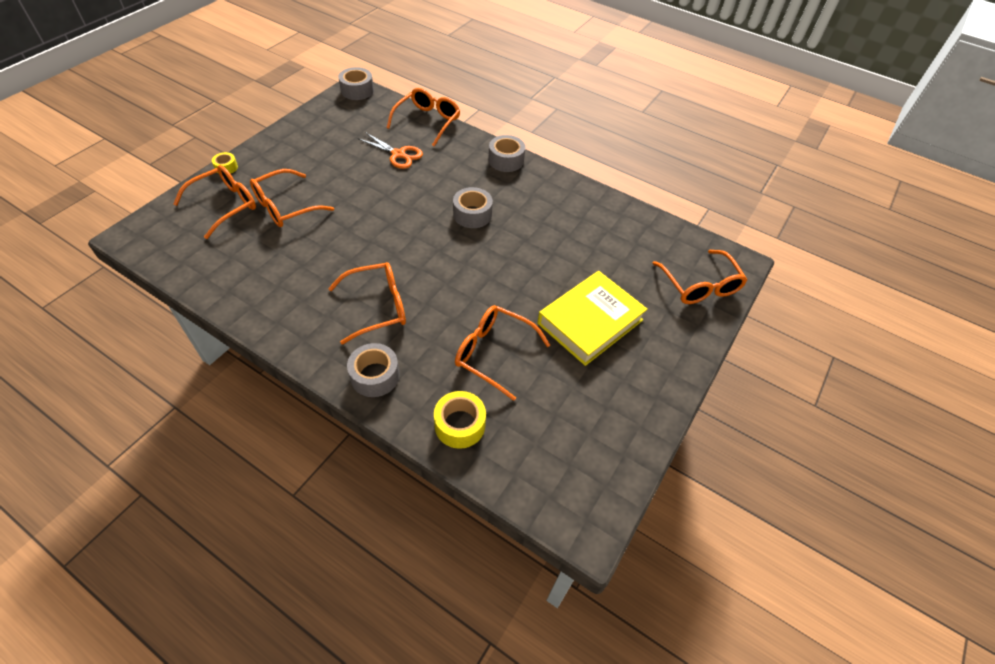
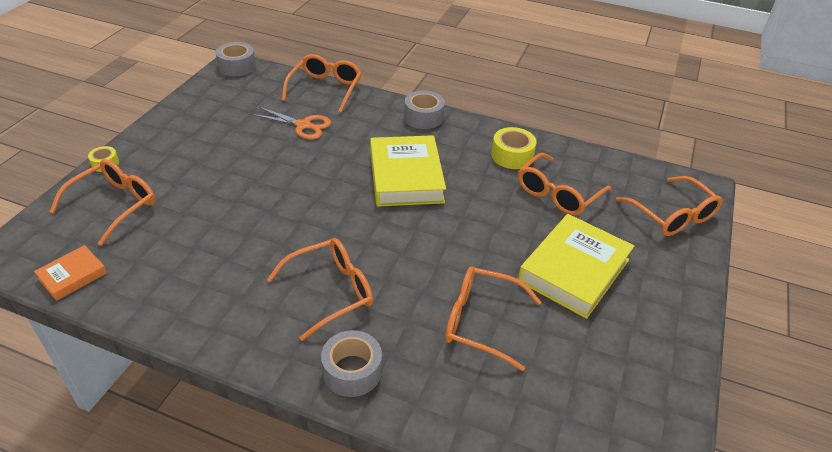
camera: 10 degrees left, 10 degrees down
(179, 261) = (72, 276): none -> orange book
(286, 206) = (189, 197): orange glasses -> orange glasses (558, 193)
(460, 425) = (470, 410): yellow tape -> yellow tape (512, 156)
(472, 214) = (406, 176): grey tape -> yellow book

